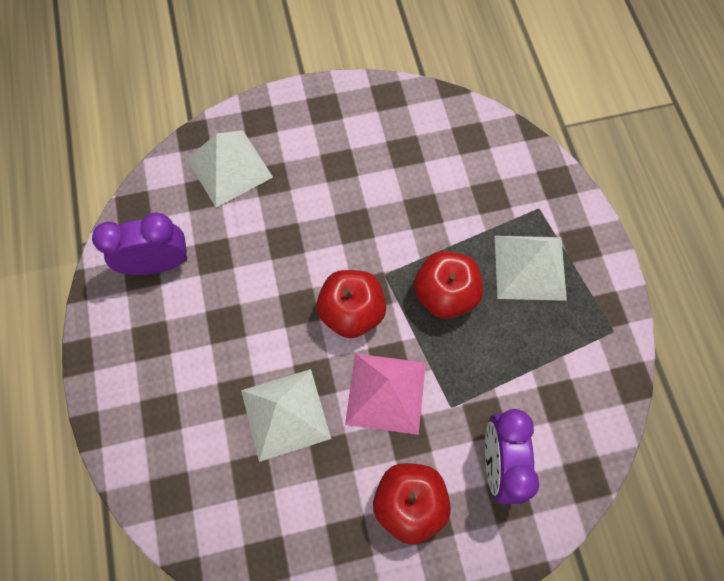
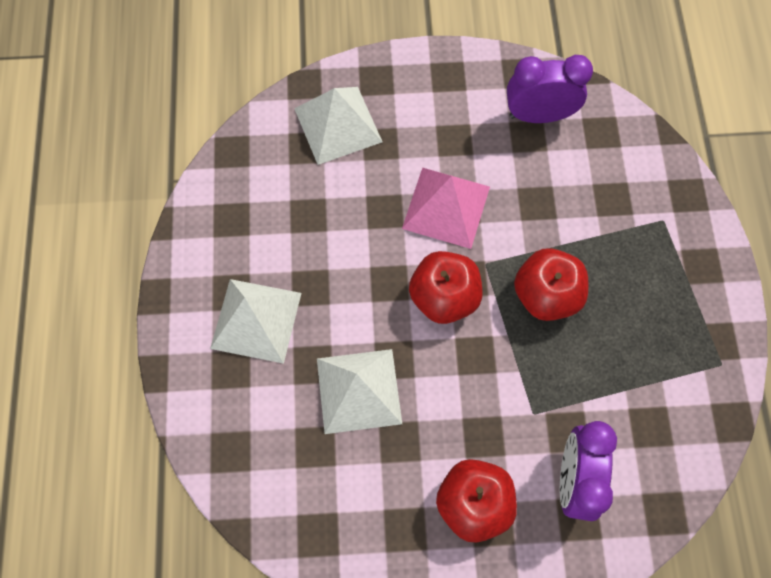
camera: 10 degrees right, 0 degrees up
(158, 264) = (250, 214): purple clock -> purple clock (538, 115)
(386, 393) = (466, 387): pink pyramid -> pink pyramid (446, 207)
(529, 267) = (642, 282): white pyramid -> white pyramid (256, 320)

